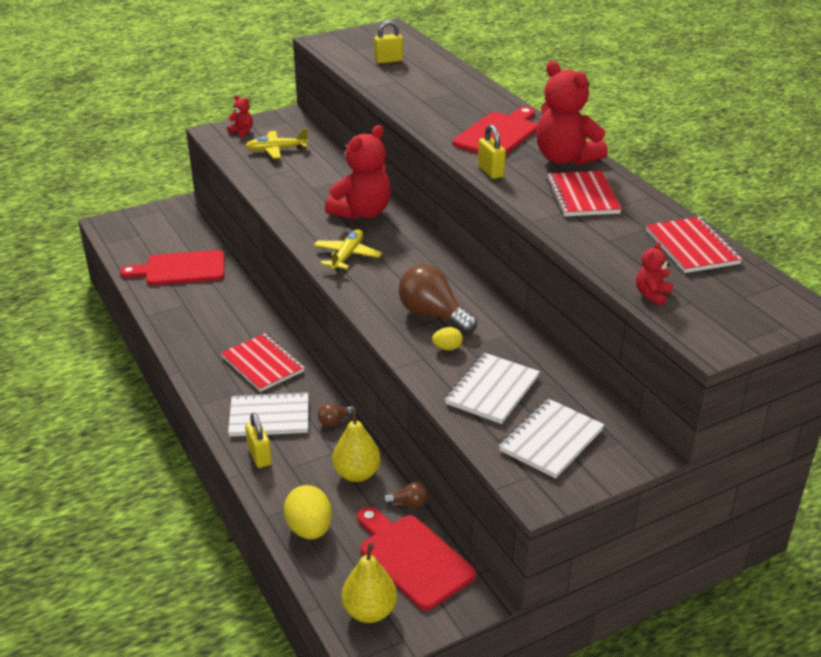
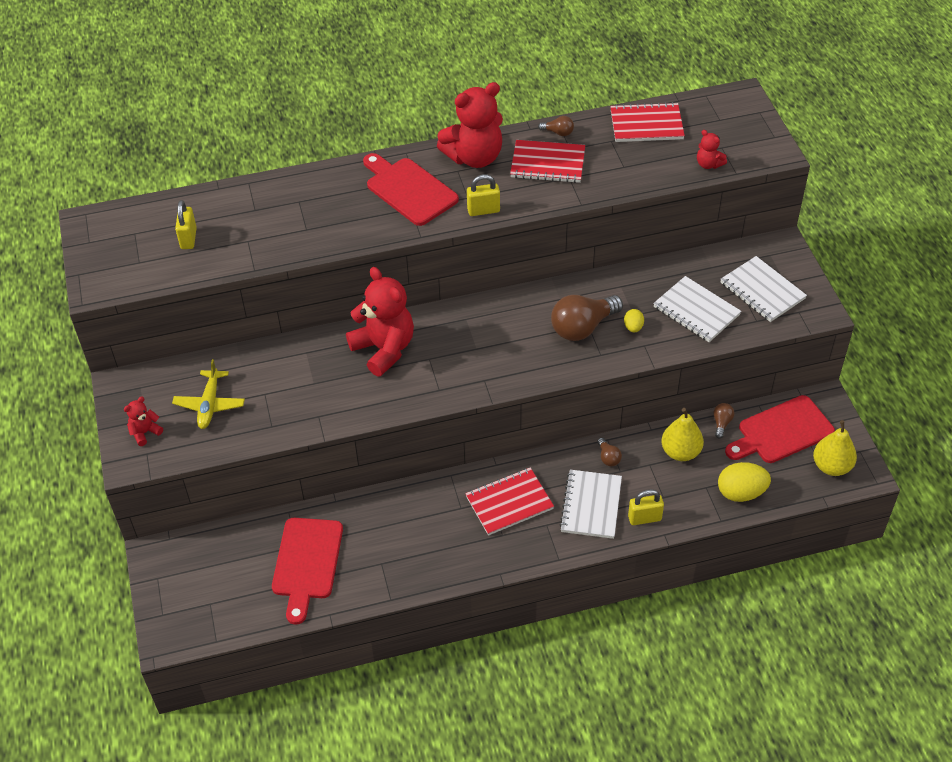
camera: 75 degrees left, 15 degrees up
(347, 256) = (465, 372): yellow plane -> none
(636, 197) = (558, 132): none -> brown light bulb

